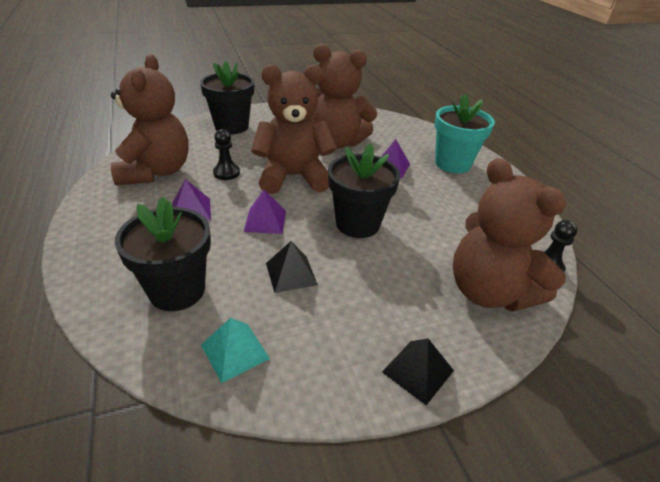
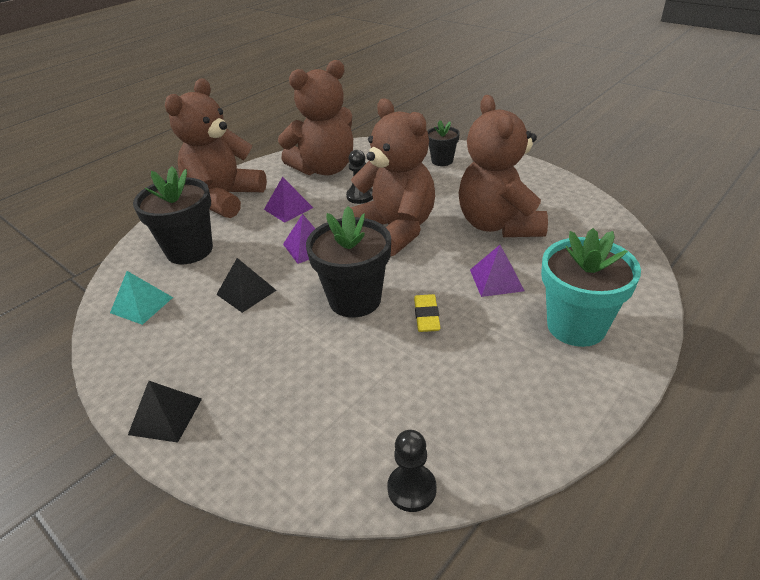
camera: 65 degrees right, 0 degrees up
(231, 126) = (442, 161): black flower pot -> black flower pot, size x0.56
(403, 203) = (426, 316): none -> yellow eraser
(489, 292) = (316, 439): brown teddy bear -> brown teddy bear (224, 198)

